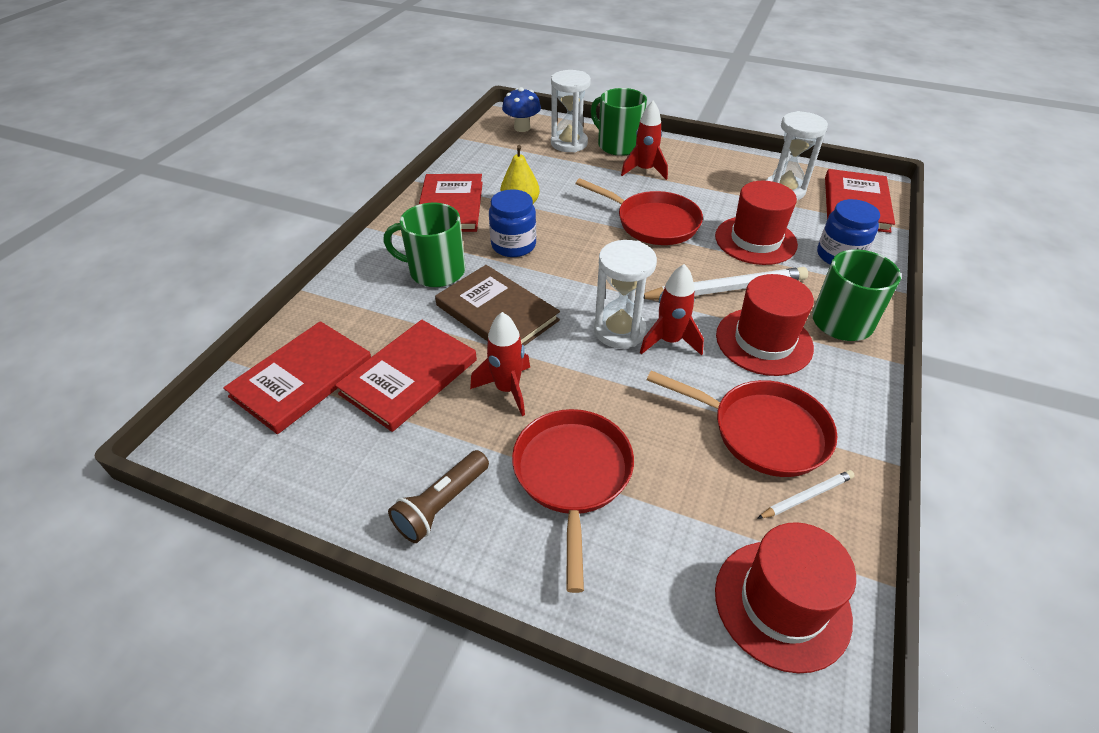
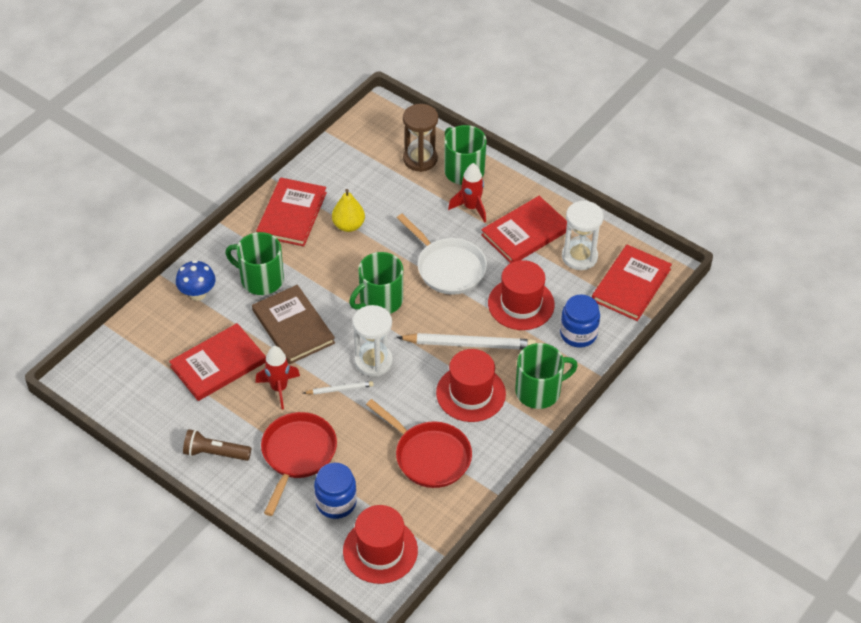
camera: 15 degrees right, 5 degrees up
(302, 379) = (149, 350): red book -> red book (525, 232)
(442, 504) = (215, 453): brown flashlight -> brown flashlight turned 45 degrees clockwise
(513, 245) = (327, 267): blue jar -> blue jar (336, 502)
(522, 128) = (386, 129): blue mushroom -> blue mushroom (197, 294)
(569, 143) = (420, 159): white hourglass -> brown hourglass
(592, 266) = (380, 300): none -> green mug
(652, 222) = (448, 267): red pan -> white pan
(669, 341) = (404, 378): red rocket -> none
(807, 496) = (431, 501): white pencil -> white pencil (340, 389)

